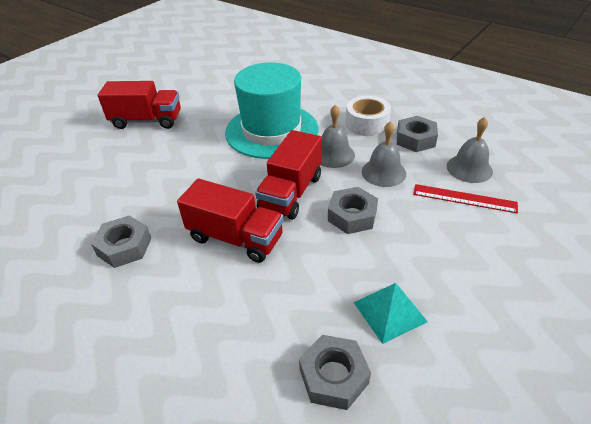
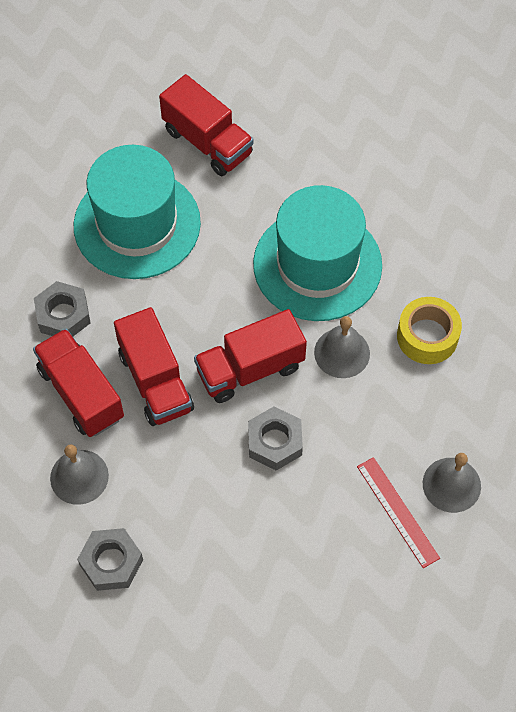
camera: 40 degrees right, 20 degrees up
(136, 173) = (137, 224): none -> turquoise hat
(185, 281) = (81, 393): none -> red truck
(367, 124) = (427, 336): white tape -> yellow tape
(383, 172) = (362, 417): grey bell -> grey bell (79, 476)
(389, 312) = (201, 553): turquoise pyramid -> none
(415, 139) = (449, 402): grey nut -> none

